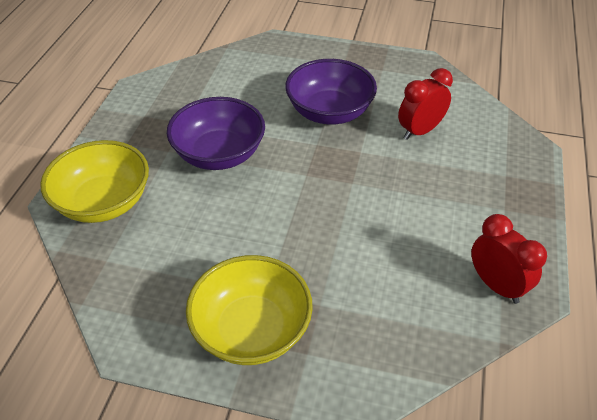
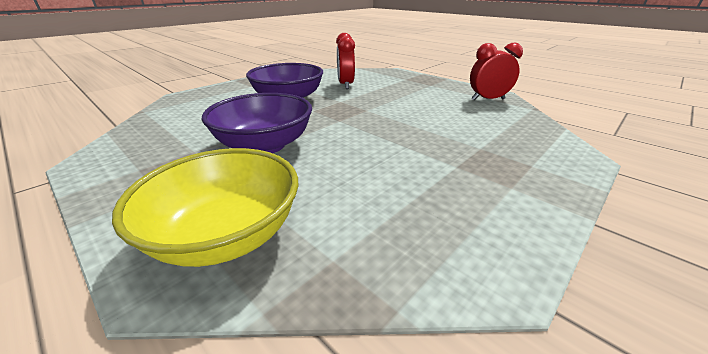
camera: 60 degrees left, 15 degrees down
(251, 330) = (498, 183): yellow bowl -> none

